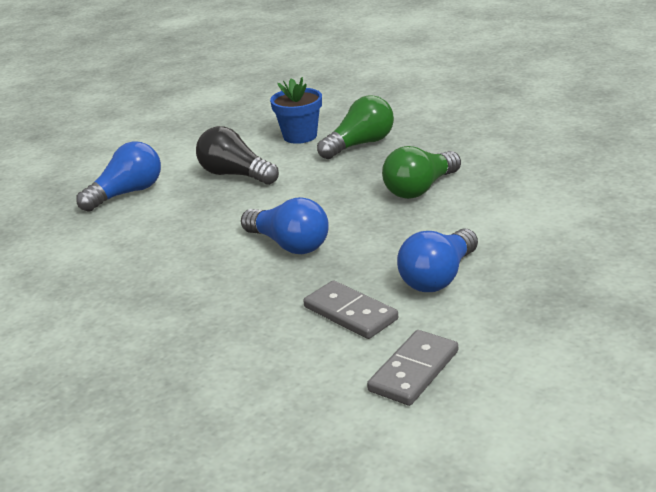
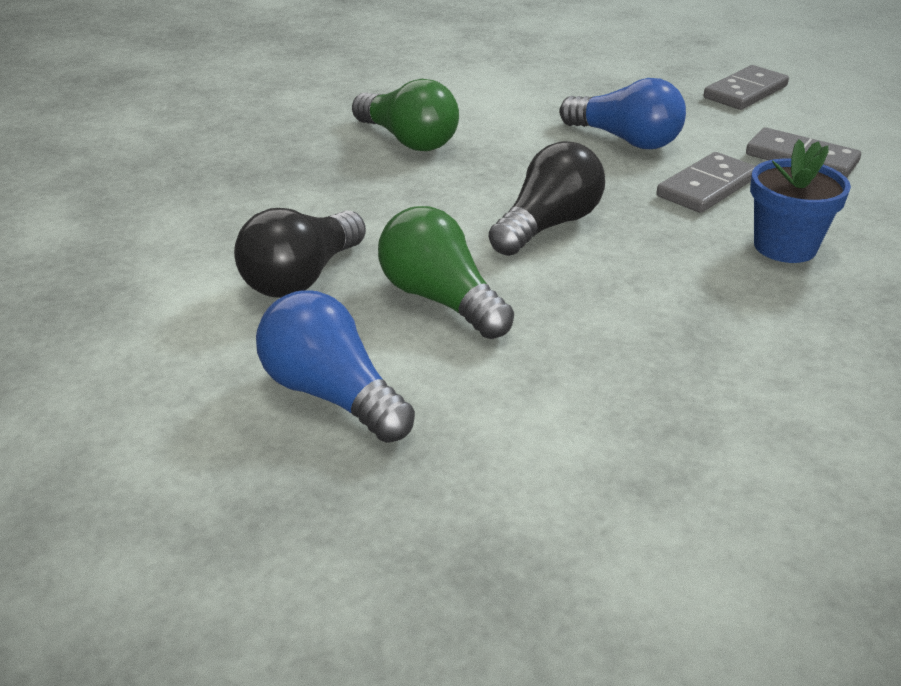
camera: 95 degrees left, 5 degrees up
(289, 245) = (547, 226): blue light bulb -> black light bulb
(300, 136) = (174, 222): blue flower pot -> blue flower pot (784, 247)
(360, 144) = (243, 175): green light bulb -> green light bulb (440, 300)
(579, 352) = (745, 92): none -> grey domino

